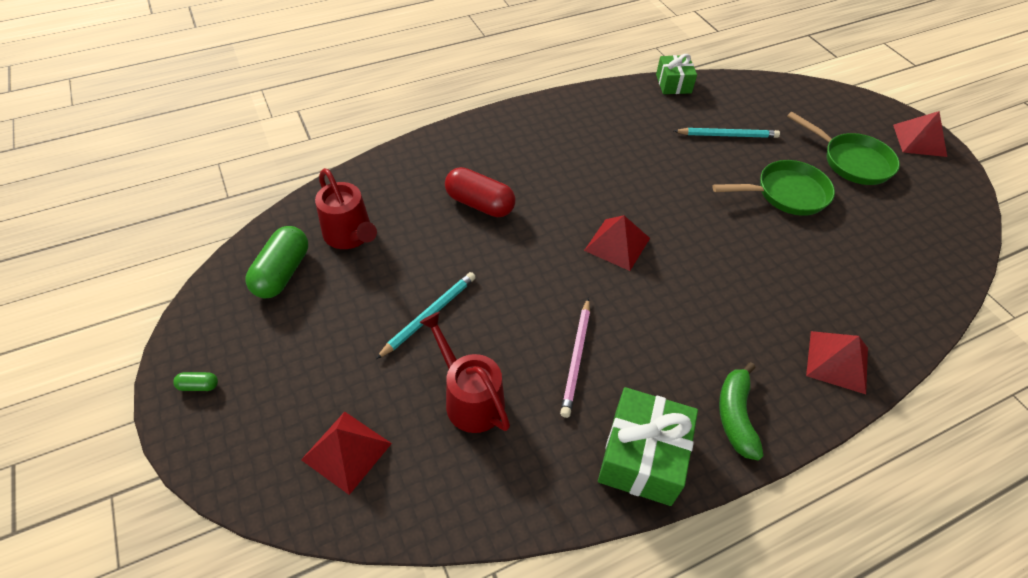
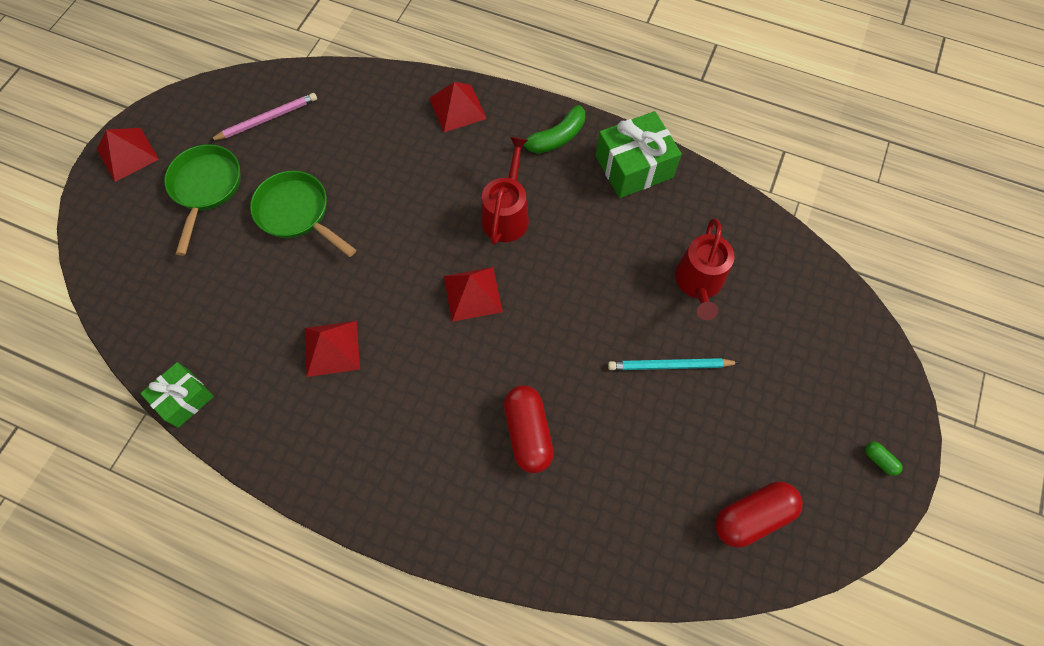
camera: 130 degrees left, 15 degrees up
(282, 273) = (752, 516): green capsule -> red capsule
(346, 451) = (804, 320): red pyramid -> red pyramid (332, 348)
(350, 235) = (666, 505): red watering can -> red watering can (506, 214)
(576, 358) = (604, 246): pink pencil -> pink pencil (267, 119)
(727, 135) = (243, 299): turquoise pencil -> none

